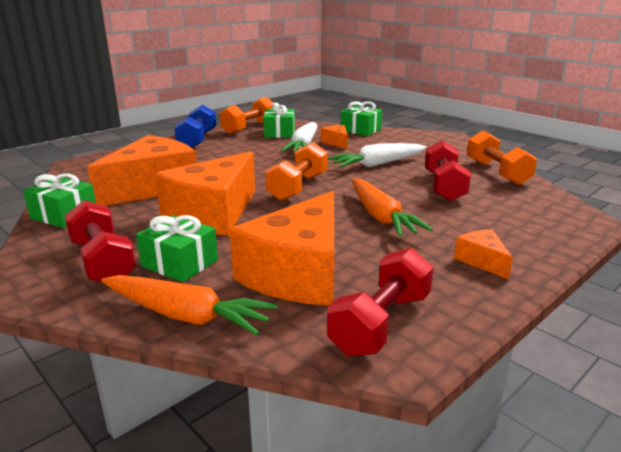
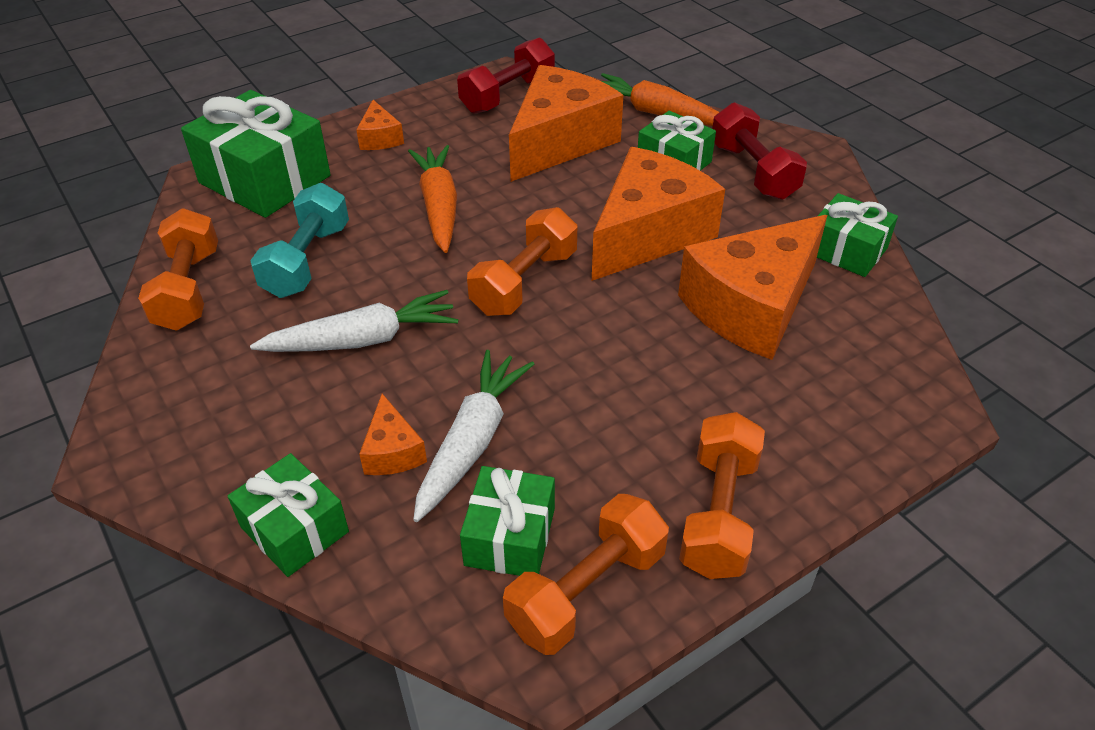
camera: 170 degrees left, 20 degrees up
(197, 140) = (718, 514): blue dumbbell -> orange dumbbell
(444, 186) = (307, 260): red dumbbell -> turquoise dumbbell
(538, 222) = (265, 179): none -> green gift

